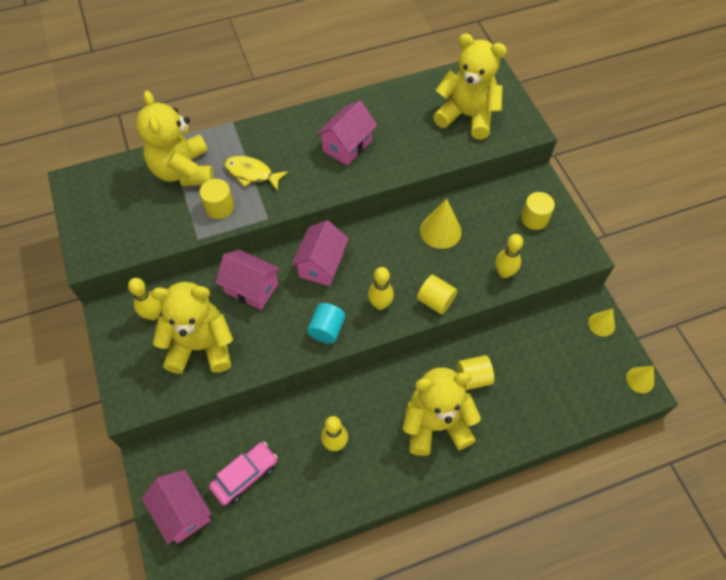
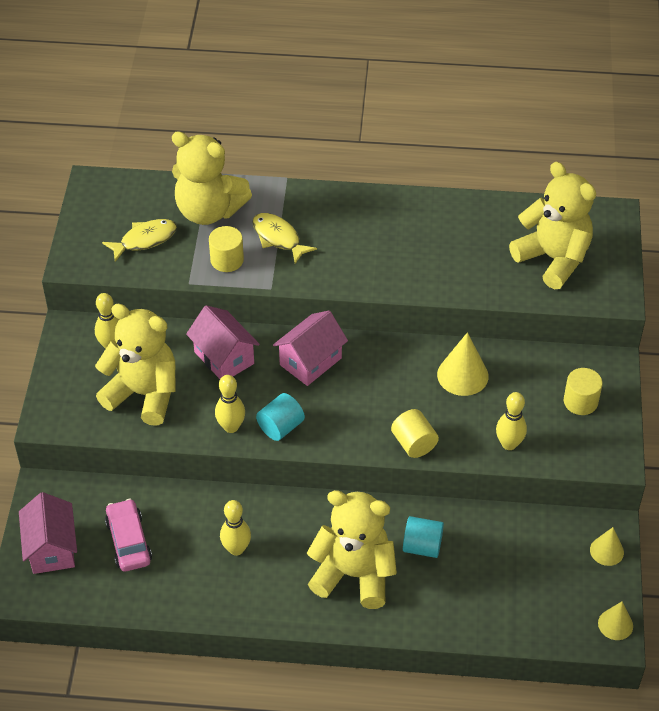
camera: 25 degrees right, 10 degrees down
(142, 215) = (145, 240): none -> yellow fish
(183, 171) = (209, 211): yellow teddy bear -> yellow teddy bear turned 75 degrees counterclockwise
(245, 475) = (129, 541): pink car -> pink car turned 90 degrees counterclockwise
(347, 146) = (397, 244): pink house -> none
(380, 304) = (351, 424): yellow bowling pin -> yellow bowling pin (231, 427)
(473, 378) = (422, 546): yellow cylinder -> turquoise cylinder

